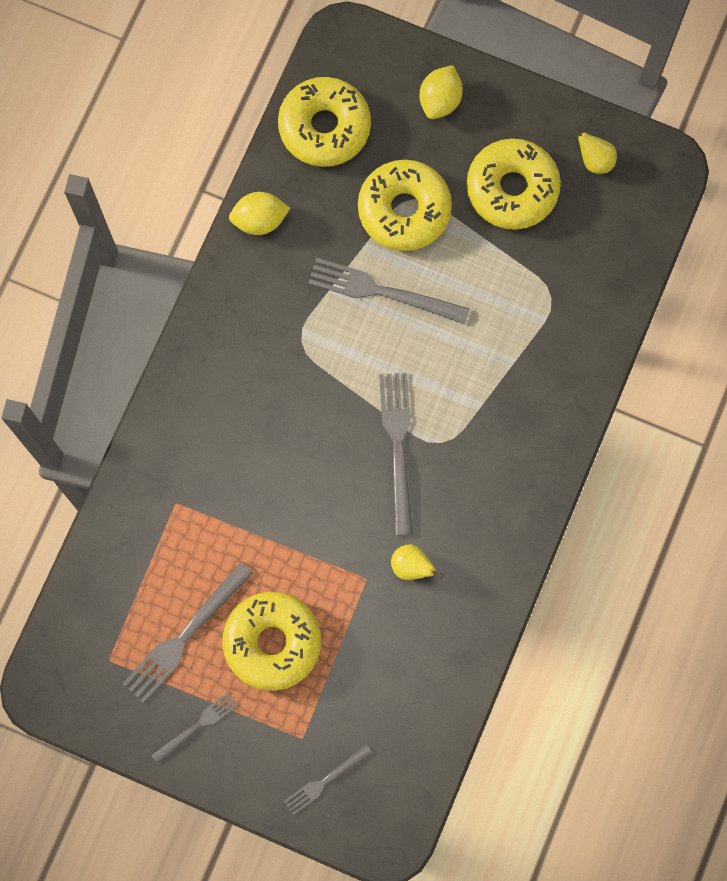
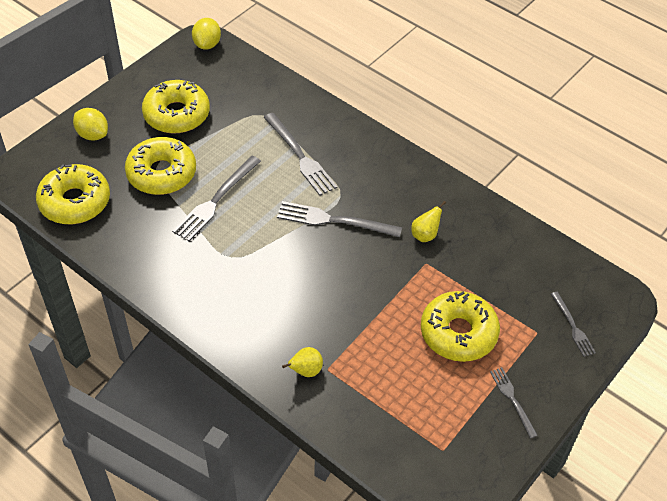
camera: 75 degrees left, 25 degrees down
(185, 635) = (437, 389): grey fork -> grey fork (300, 156)
(260, 220) = (125, 258): yellow lemon -> yellow lemon (207, 44)
(594, 160) = (179, 71): yellow pear -> yellow pear (305, 371)

